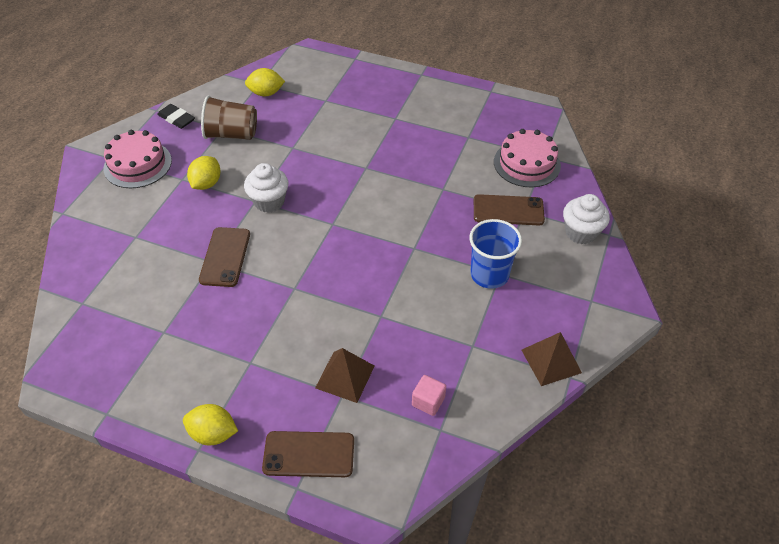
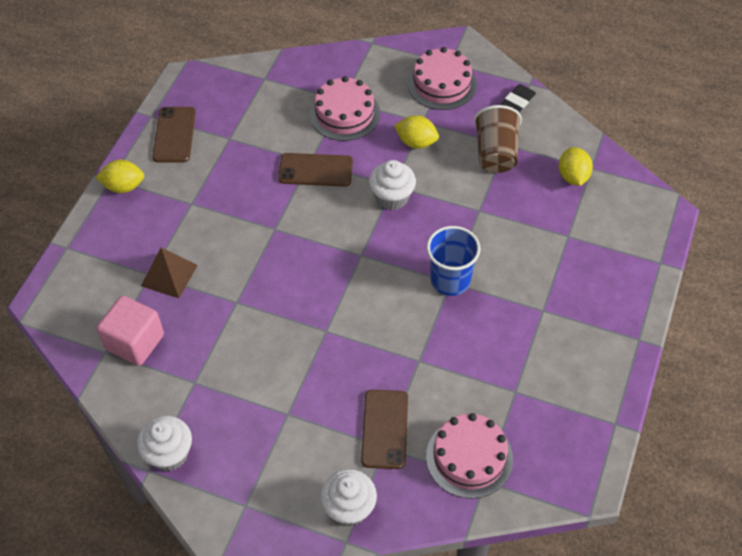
camera: 90 degrees right, 5 degrees up
(155, 235) = (344, 114): none -> pink cake
(213, 433) = (124, 186): yellow lemon -> yellow lemon turned 75 degrees clockwise
(309, 454) = (95, 253): brown phone -> brown phone (174, 135)
(428, 401) = (135, 342): pink cube -> pink cube, size x1.83
(489, 274) = (286, 403): blue cup -> blue cup (450, 280)
(551, 361) = (169, 454): brown pyramid -> white cupcake

